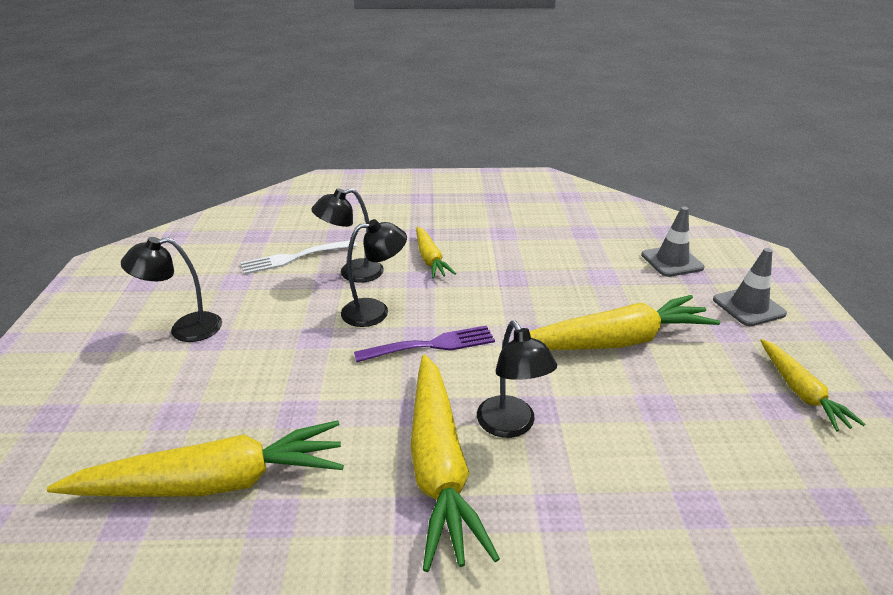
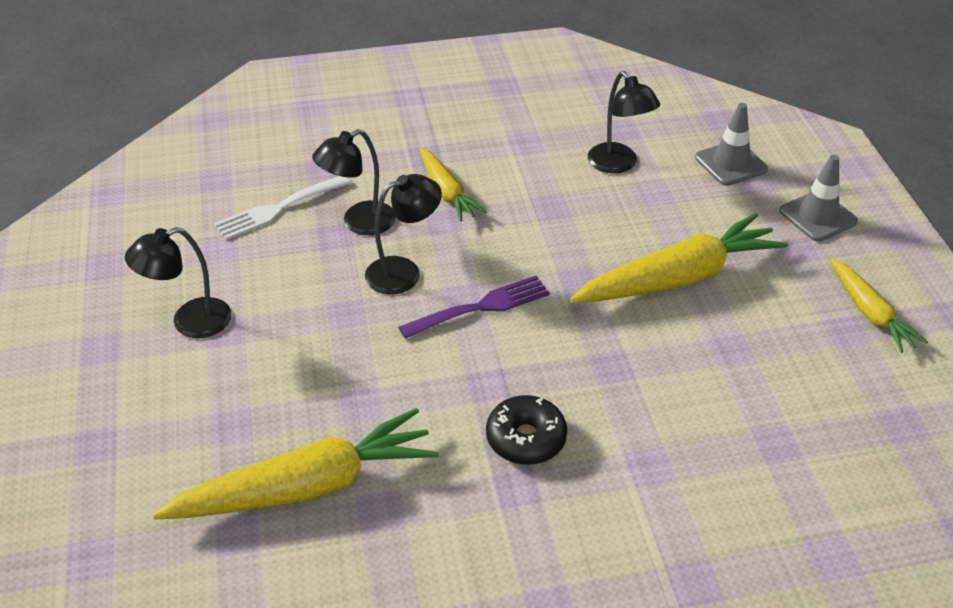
camera: 10 degrees left, 10 degrees up
(439, 465) = (526, 438): yellow carrot -> black donut
(511, 426) = (587, 388): black lamp -> black lamp (618, 164)

